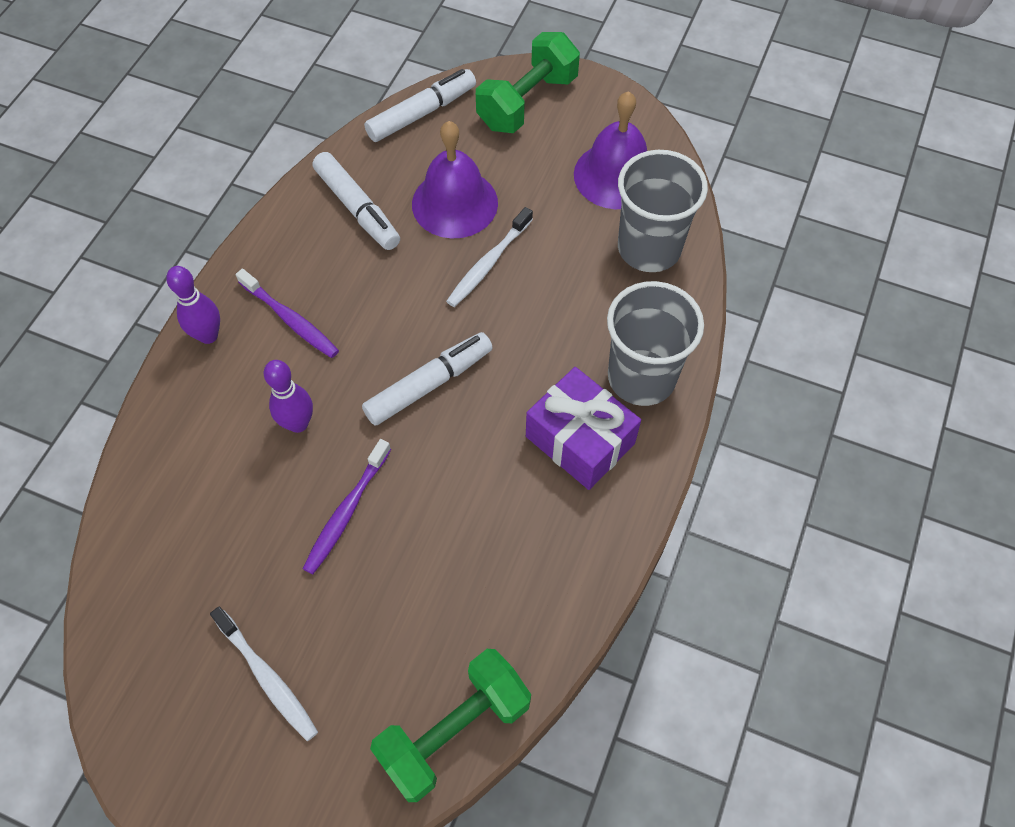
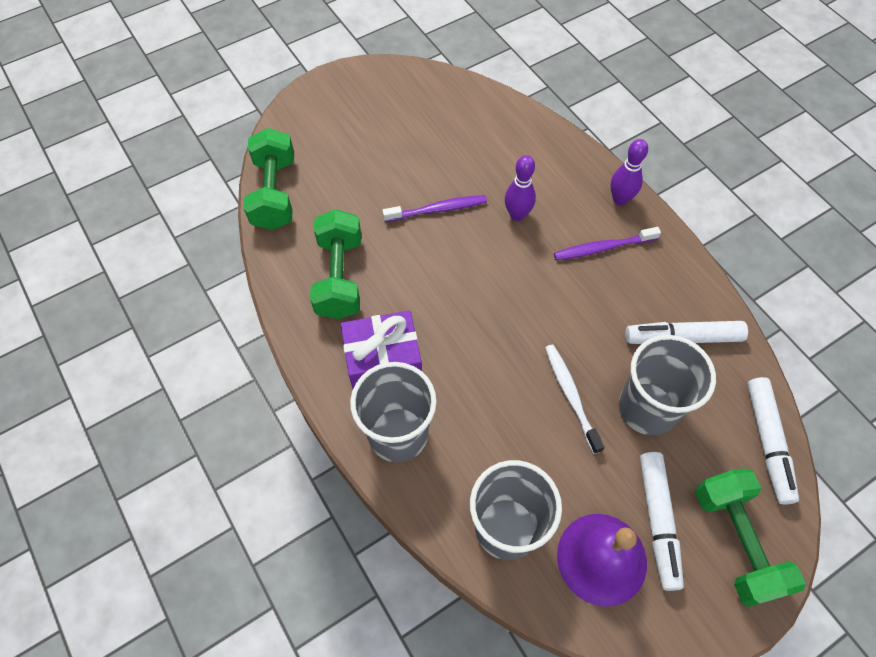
camera: 125 degrees right, 0 degrees up
(267, 677) = (373, 133): white toothbrush -> none
(346, 512) = (437, 209): purple toothbrush -> purple toothbrush turned 105 degrees clockwise
(429, 384) = (493, 298): white marker -> white marker (658, 521)
(454, 203) = (647, 408): purple bell -> grey cup
(516, 555) = (339, 277): none -> green dumbbell

